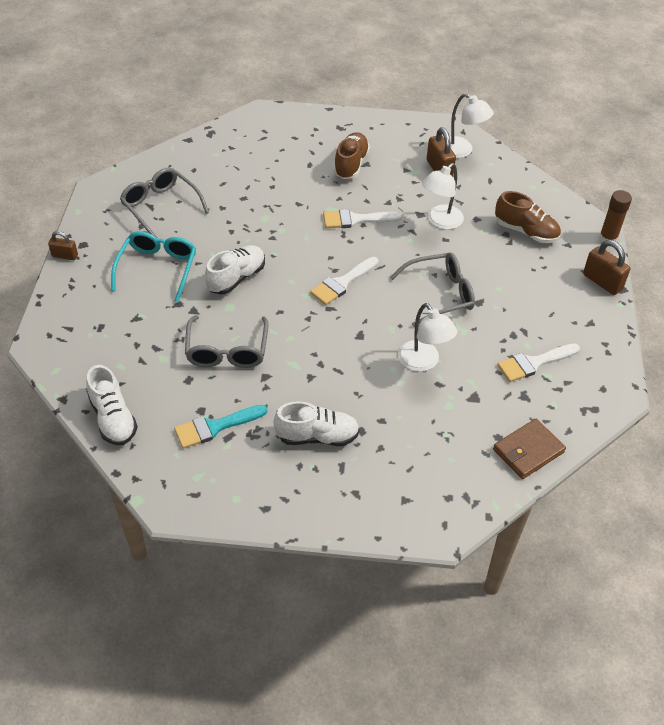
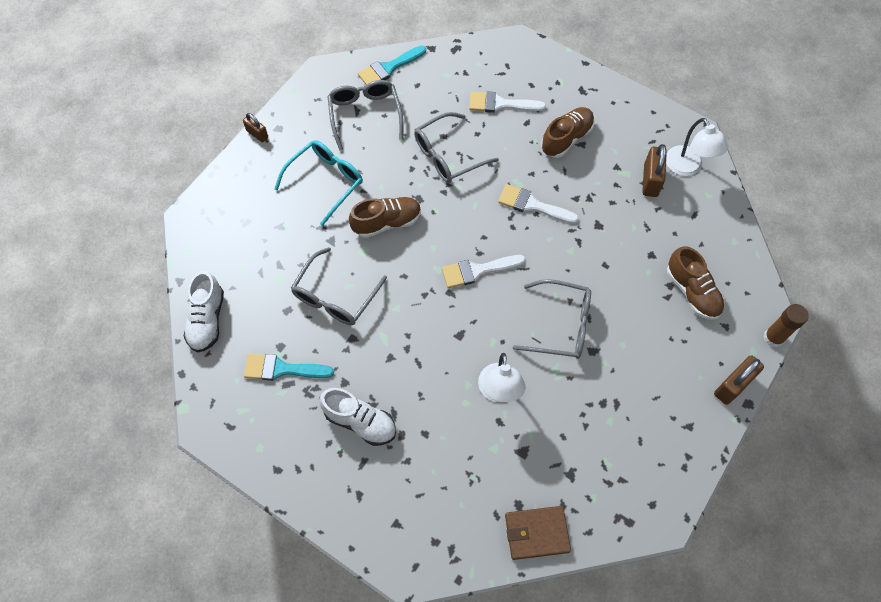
camera: 30 degrees right, 15 degrees up
(159, 166) = (389, 68): none -> turquoise brush
(236, 278) = (387, 222): white shoe -> brown shoe
(258, 210) = (449, 155): none -> grey glasses
(440, 221) = (613, 242): white lamp -> none
(534, 363) = (603, 443): white brush -> white brush (501, 104)
(602, 282) = (732, 385): brown padlock -> brown padlock turned 60 degrees clockwise

